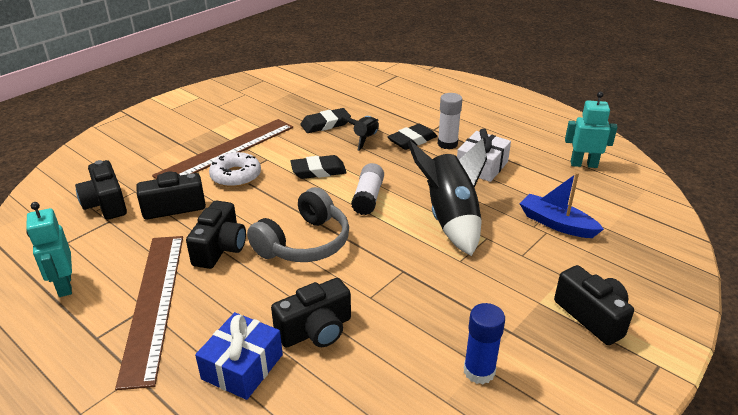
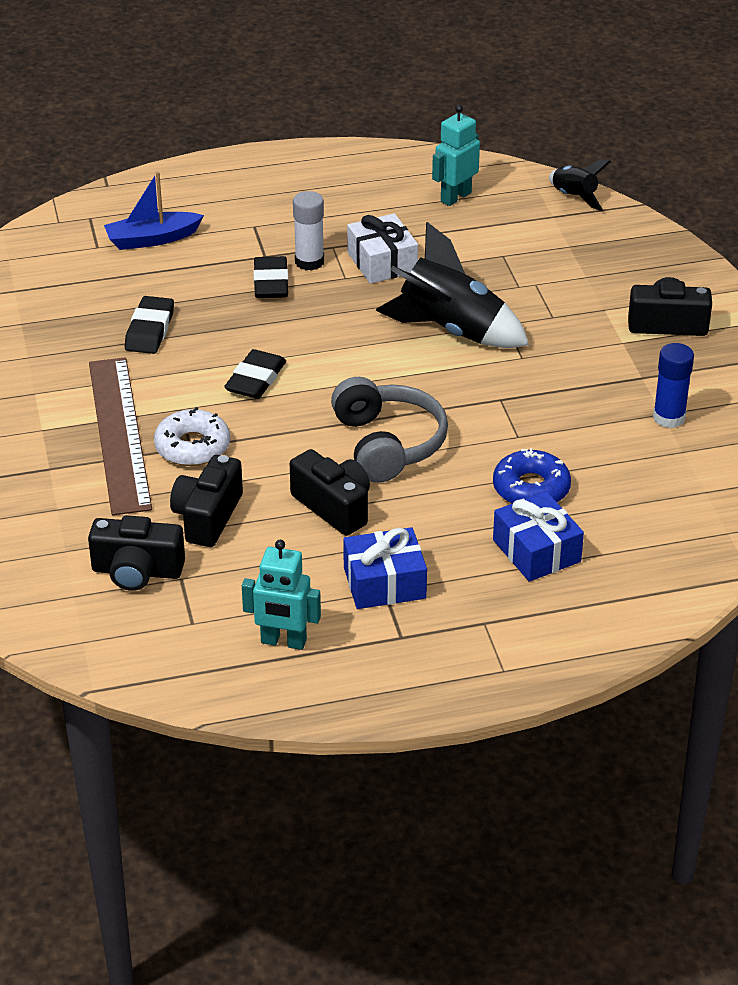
camera: 55 degrees left, 5 degrees up
(153, 304) = (384, 583): brown ruler -> blue gift
(316, 330) = (531, 488): black camera -> blue donut
(365, 139) = (224, 315): black rocket -> black rocket (574, 197)
(368, 197) = (352, 367): white glue stick -> none
(556, 223) = (530, 271): blue boat -> blue boat (152, 239)

